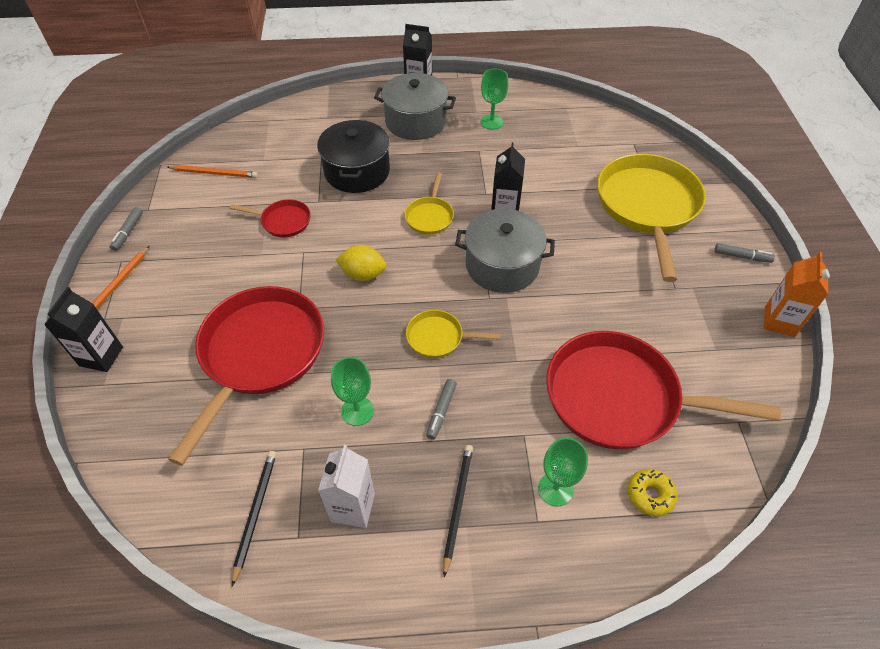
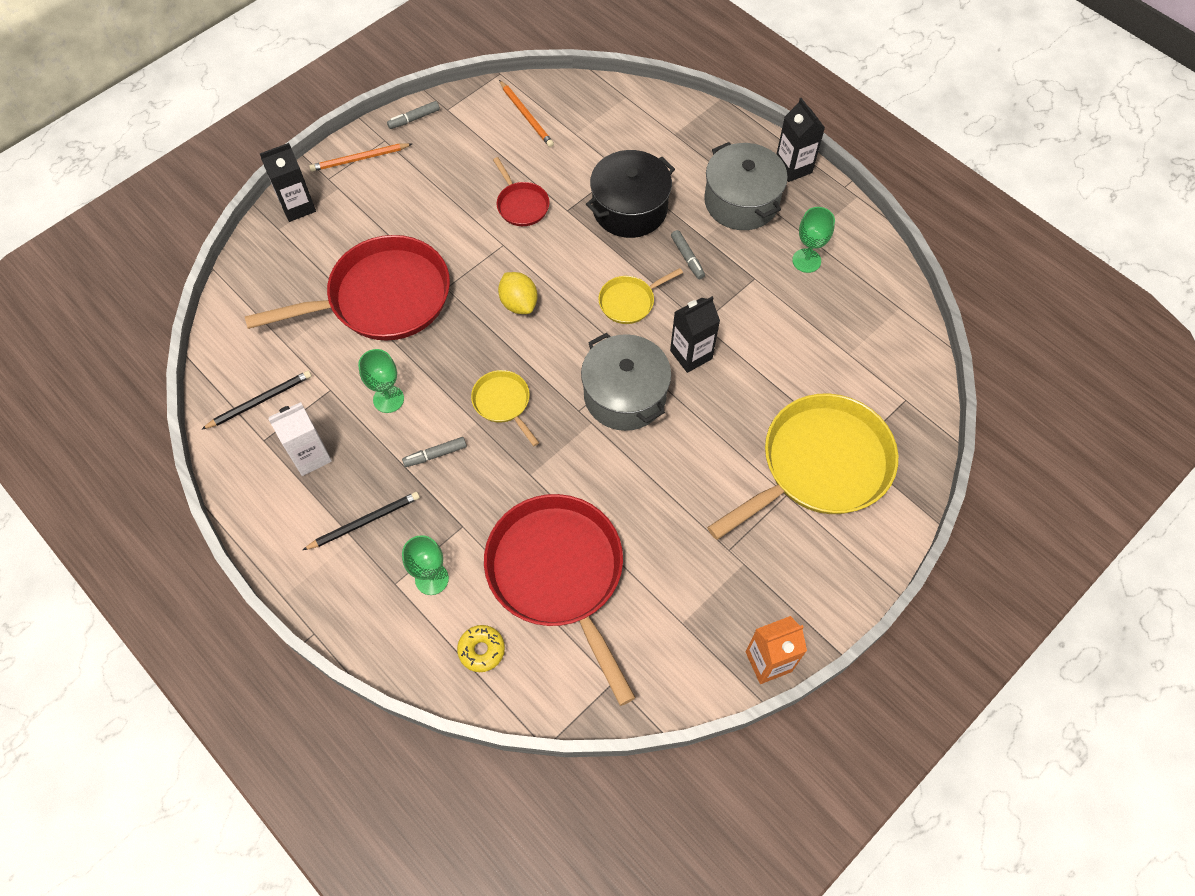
camera: 50 degrees right, 10 degrees up
(742, 256) = (829, 586): grey marker -> grey marker (687, 258)

